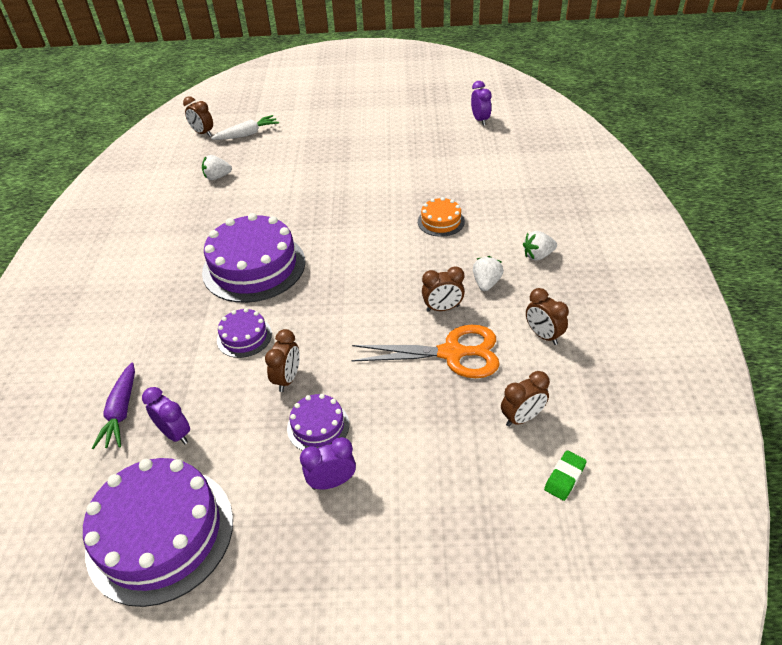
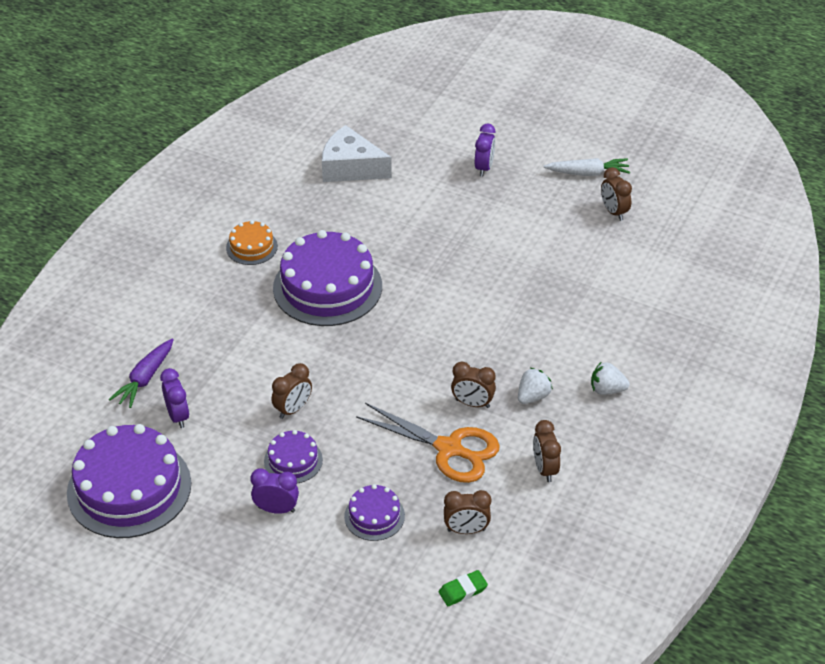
camera: 25 degrees right, 0 degrees up
(203, 133) = (367, 103): brown clock -> brown clock (613, 212)
(217, 177) = (350, 167): white strawberry -> white cheese
(244, 337) = (279, 354): purple cake -> purple cake (374, 516)
(247, 134) = (412, 123): white carrot -> white carrot (587, 173)
(441, 221) = (539, 312): orange cake -> orange cake (252, 247)
(480, 120) = (680, 202): purple clock -> purple clock (484, 168)

